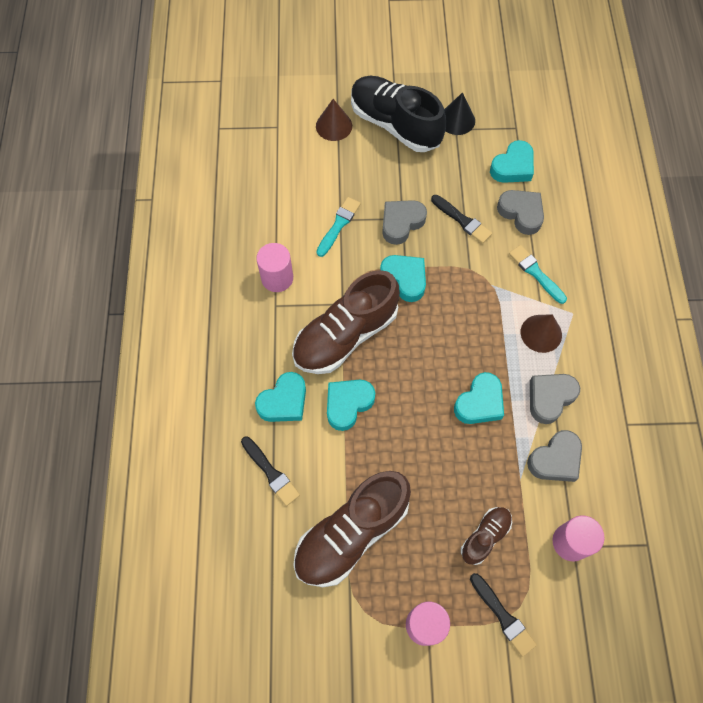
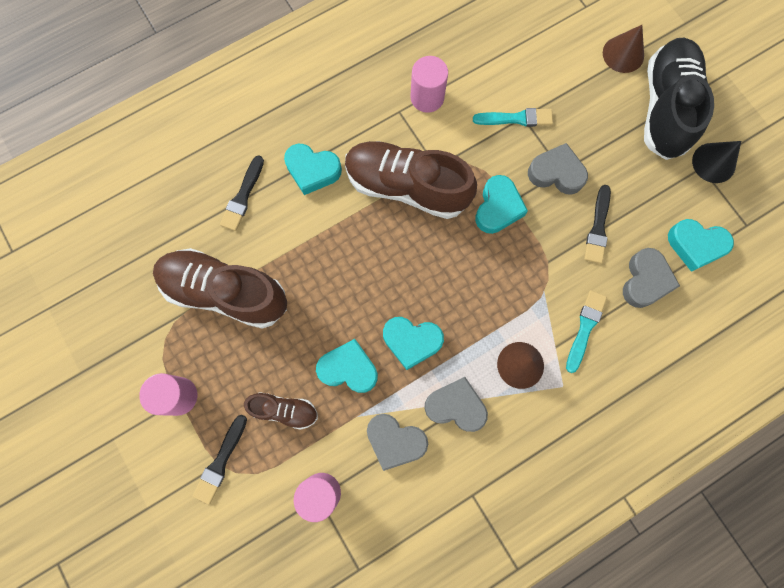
camera: 60 degrees right, 10 degrees up
(348, 404) = (341, 225): turquoise heart -> turquoise heart (348, 369)

